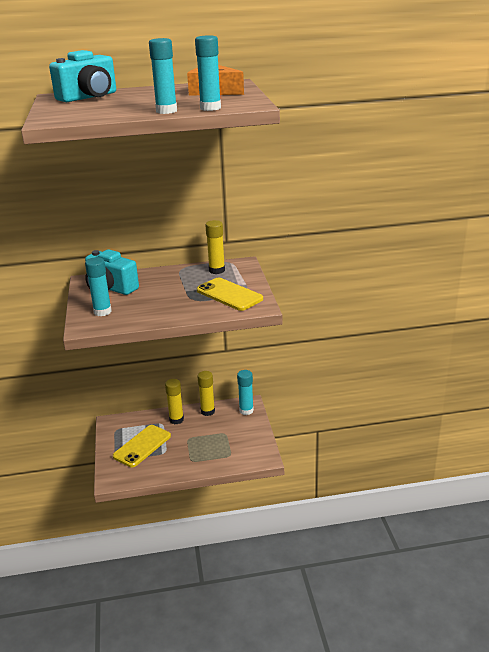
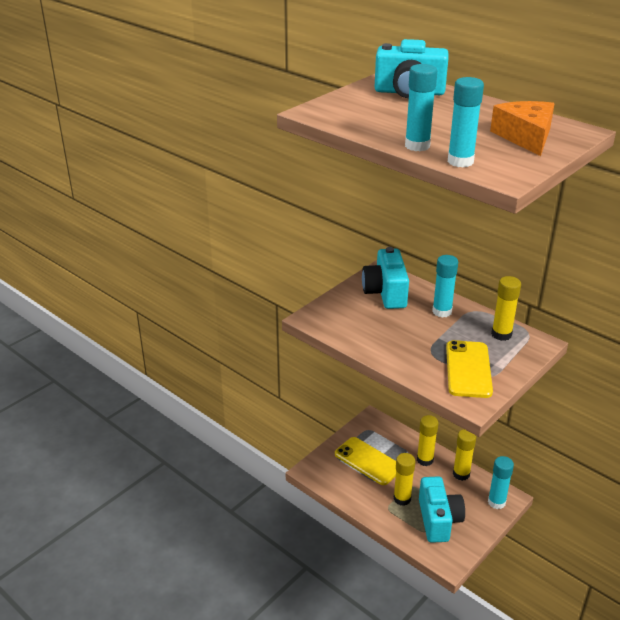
camera: 50 degrees right, 5 degrees up
(102, 312) = (344, 313): turquoise glue stick -> turquoise glue stick (442, 311)
(142, 446) = (368, 461): yellow phone -> yellow phone turned 45 degrees clockwise
(193, 449) = (402, 499): none -> yellow glue stick
(229, 443) = (438, 520): none -> turquoise camera

